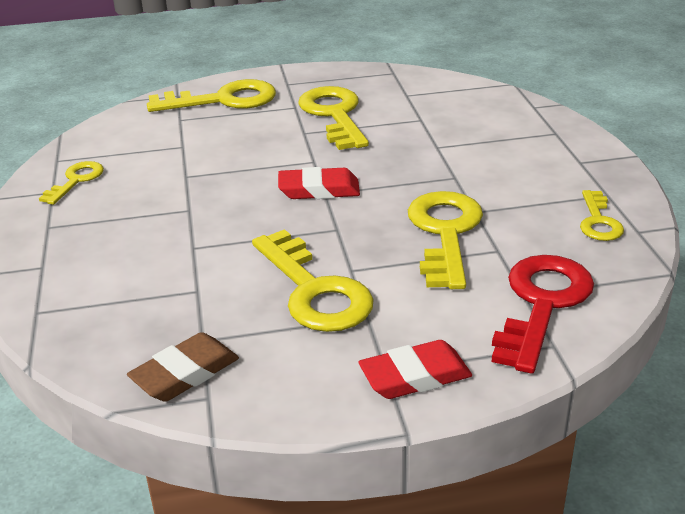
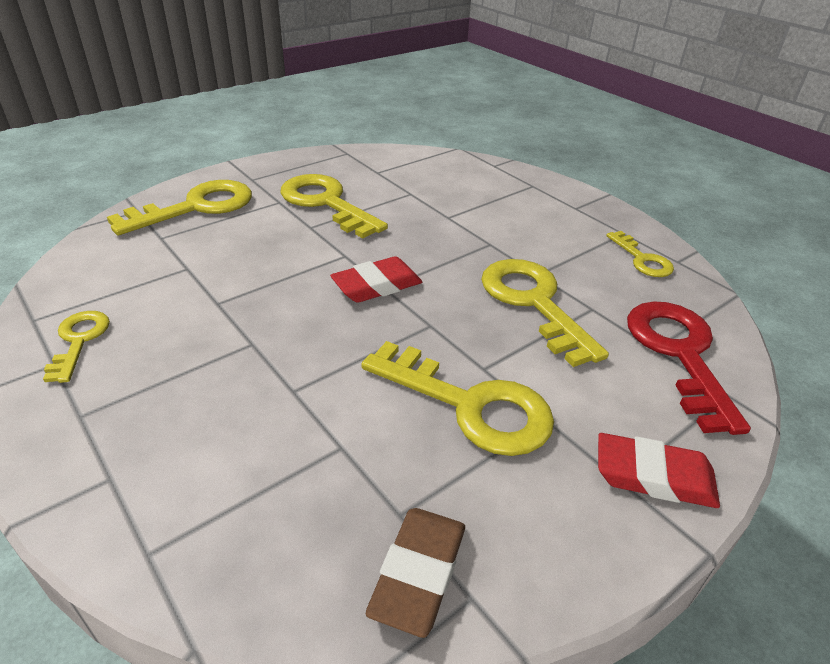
camera: 30 degrees left, 5 degrees up
(415, 376) = (653, 476): red eraser -> red eraser turned 60 degrees clockwise

